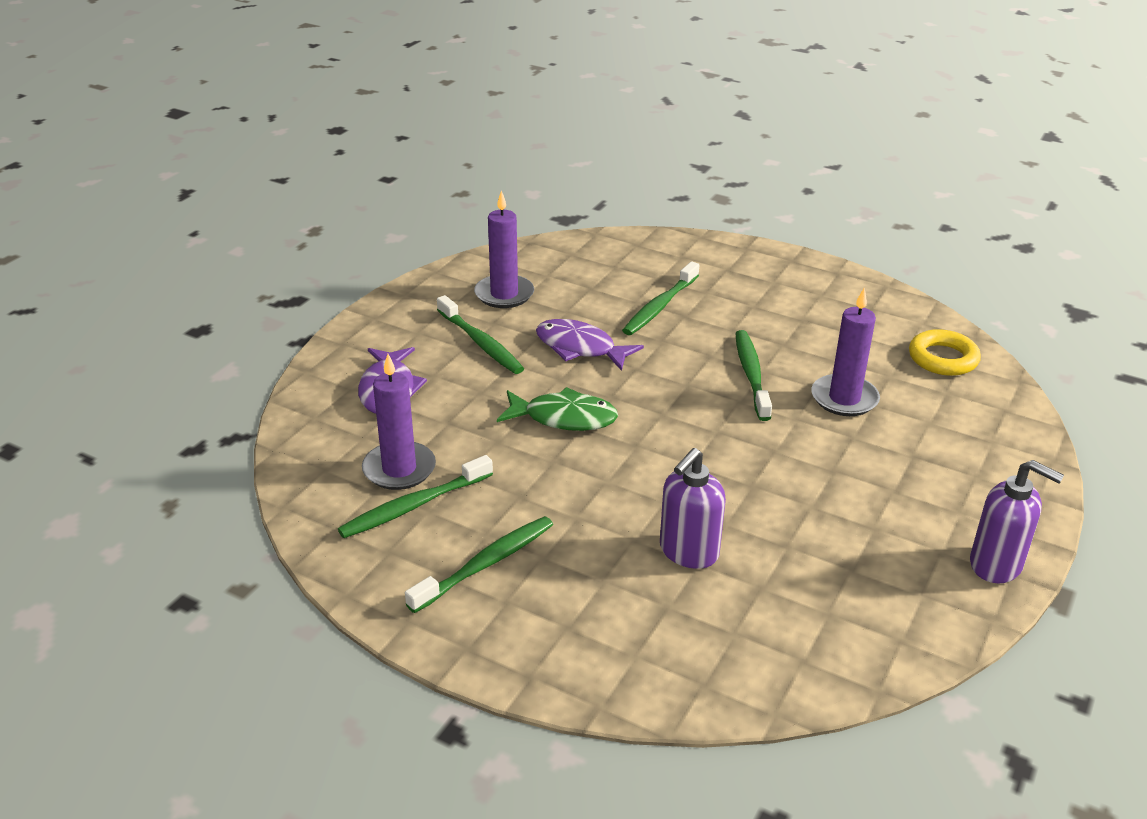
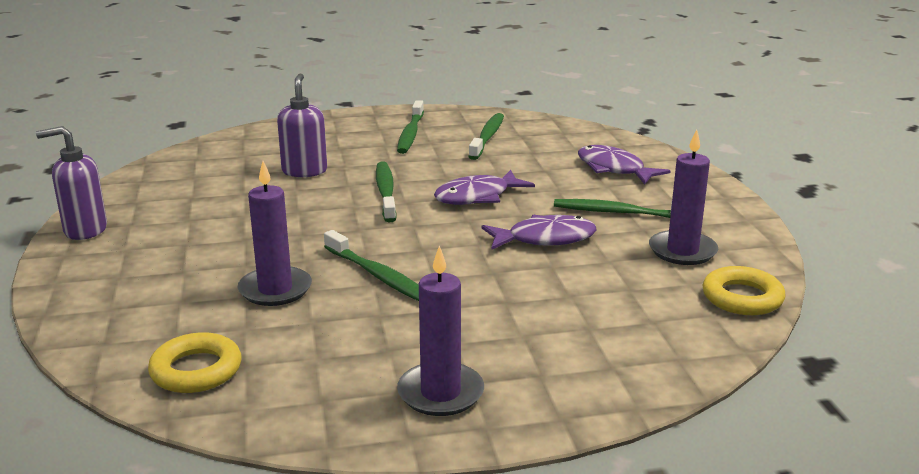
camera: 140 degrees right, 10 degrees down
(399, 469) = (525, 145): purple candle -> purple candle (440, 393)
(535, 254) = (742, 298): none -> yellow ring
(564, 418) = (477, 197): green fish -> purple fish
(660, 306) = (541, 299): green toothbrush -> green toothbrush (385, 192)

